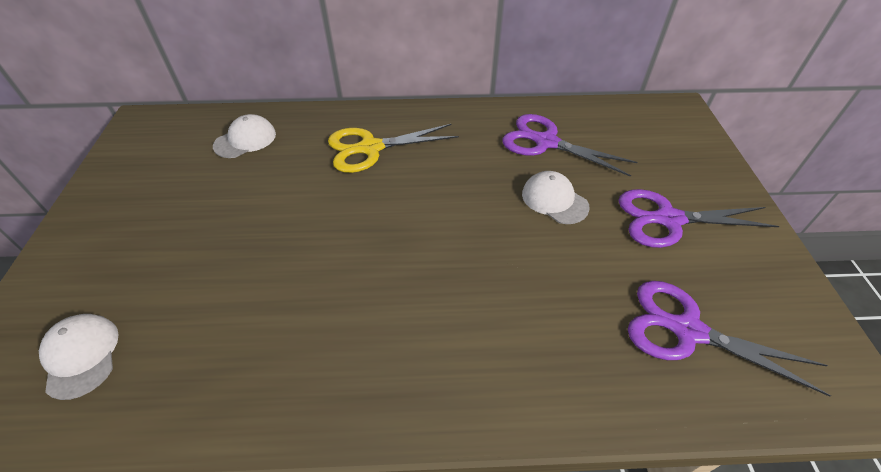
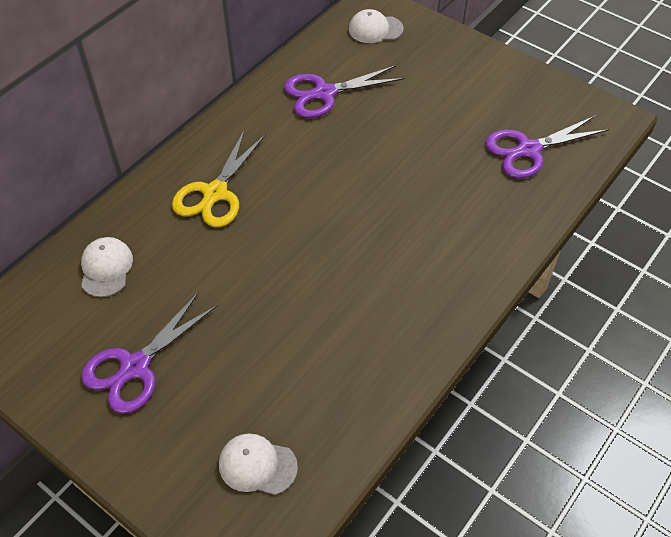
camera: 50 degrees left, 5 degrees up
(554, 200) = (382, 131): white cap -> white cap (375, 29)
(668, 219) = (453, 92): purple scissors -> purple scissors (135, 367)

